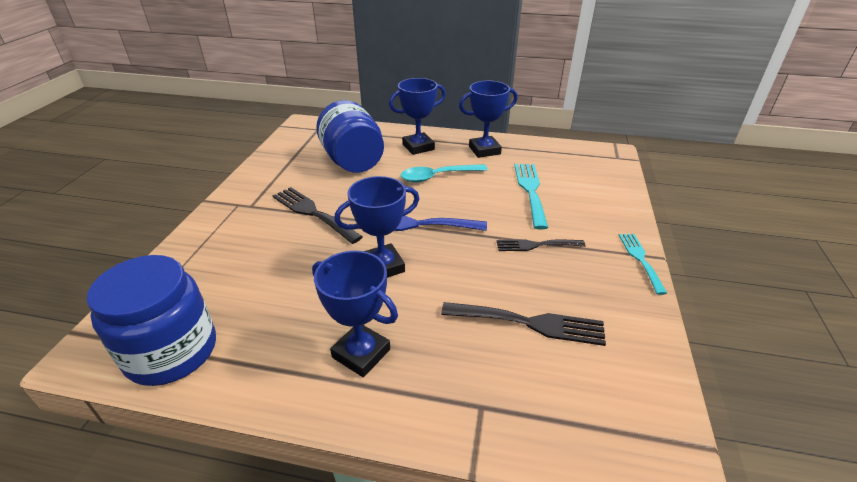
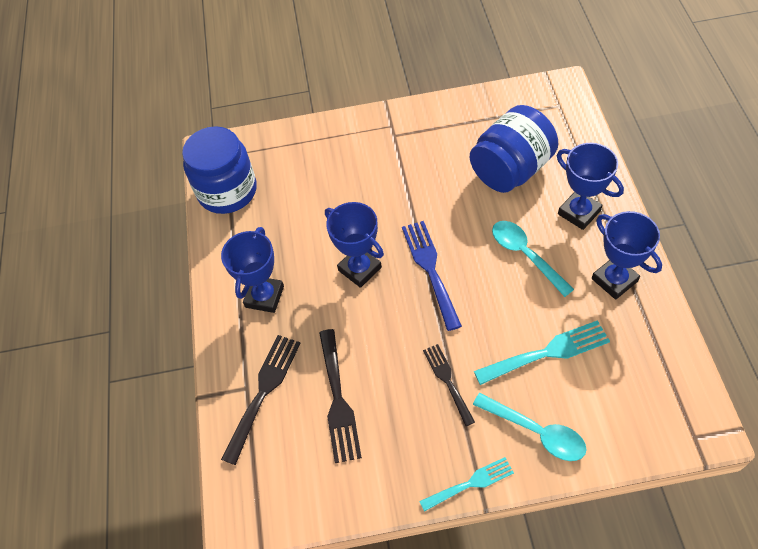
camera: 75 degrees right, 20 degrees up
(313, 213) = (406, 184): black fork -> black fork (263, 392)
(598, 214) = (536, 431): none -> turquoise spoon

